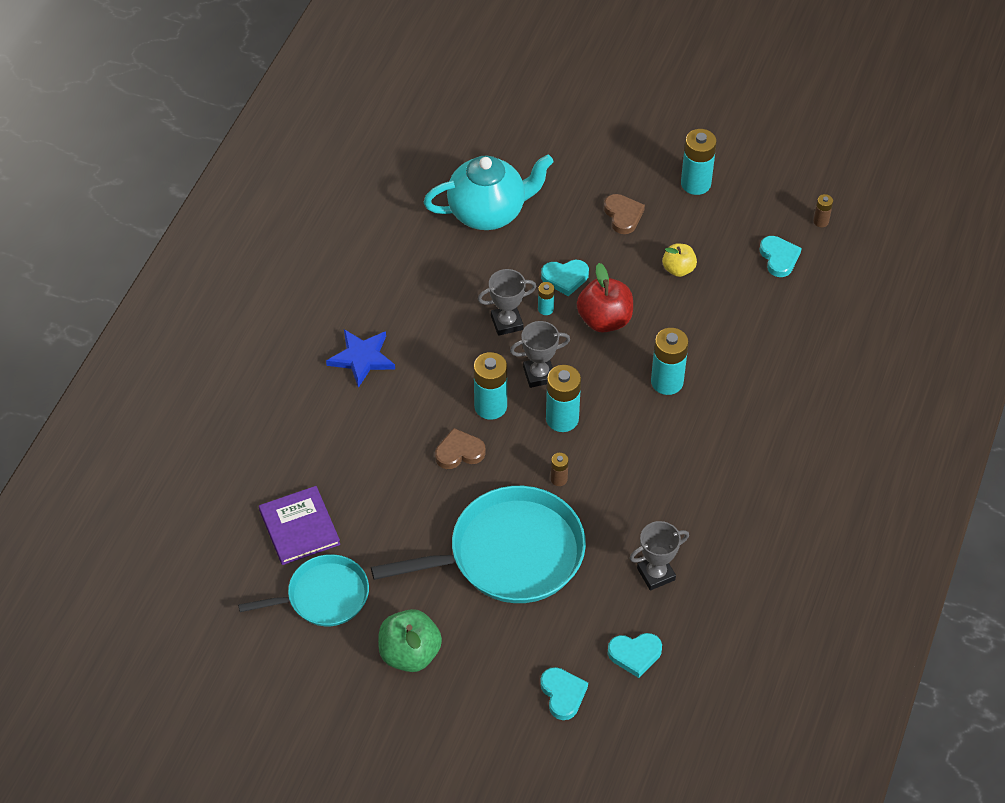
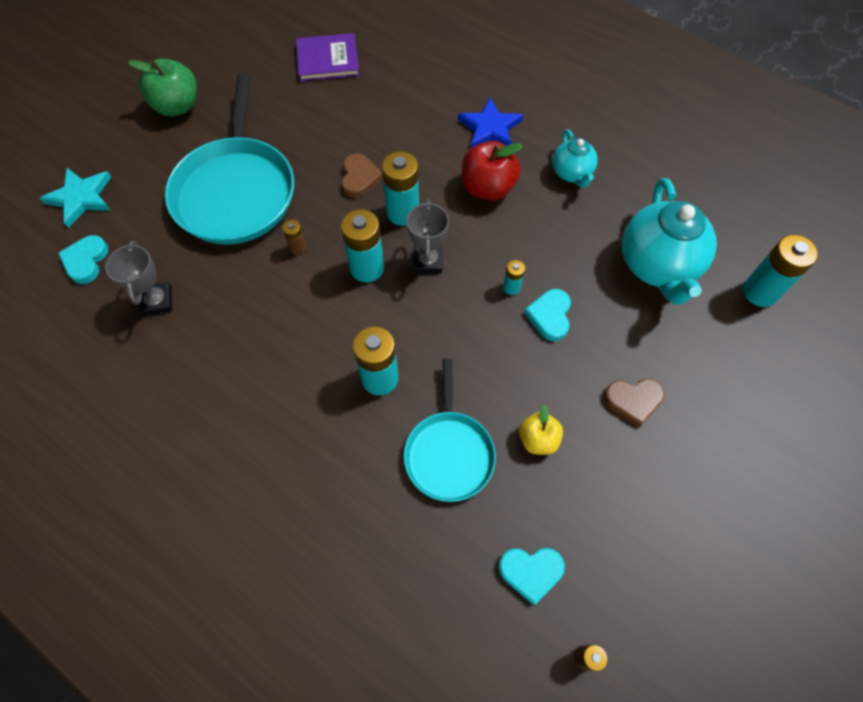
camera: 105 degrees right, 10 degrees up
(323, 596) = (257, 64): turquoise pan -> turquoise pan (449, 452)
(402, 285) = (572, 173): none -> turquoise teapot
(507, 323) = (502, 249): grey trophy -> none
(563, 694) = (81, 198): turquoise heart -> turquoise star
(604, 320) = (482, 339): red apple -> red apple (487, 188)
(695, 183) = (675, 504): turquoise battery -> turquoise battery (760, 292)

